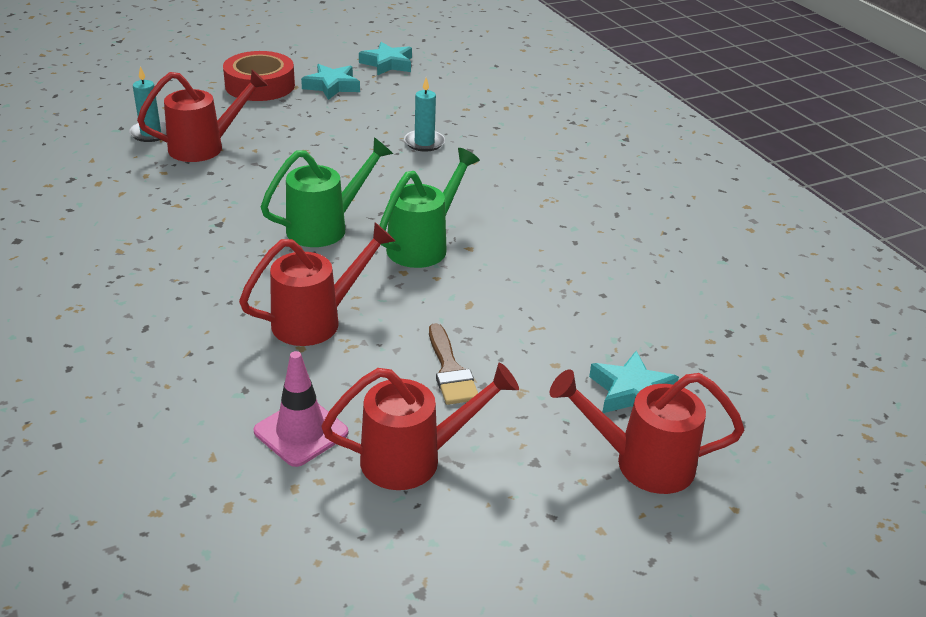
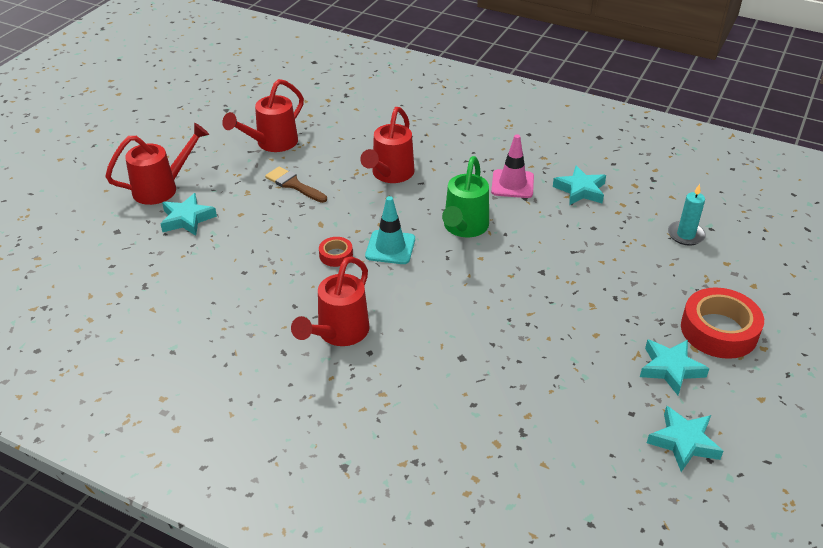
camera: 145 degrees right, 5 degrees up
(155, 203) = (580, 190): none -> turquoise star
(205, 147) = (634, 244): red watering can -> red watering can (338, 333)
(301, 432) = (332, 131): pink traffic cone -> pink traffic cone (512, 184)
(423, 245) = (390, 247): green watering can -> turquoise traffic cone
(424, 143) = (504, 343): turquoise candle -> none
(488, 264) = (336, 255): none -> red tape

